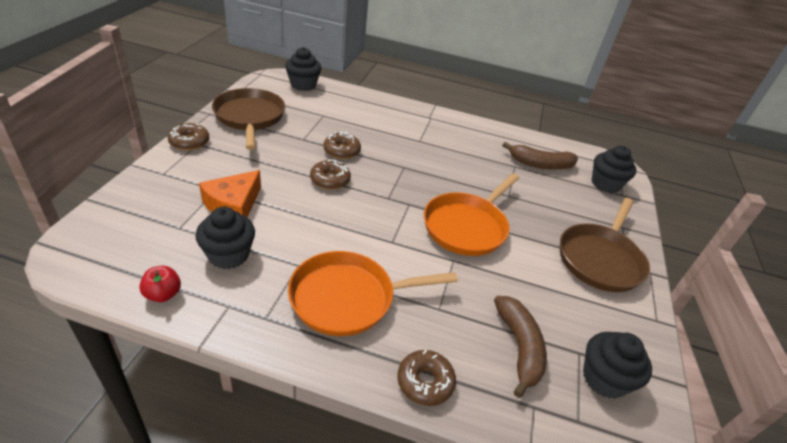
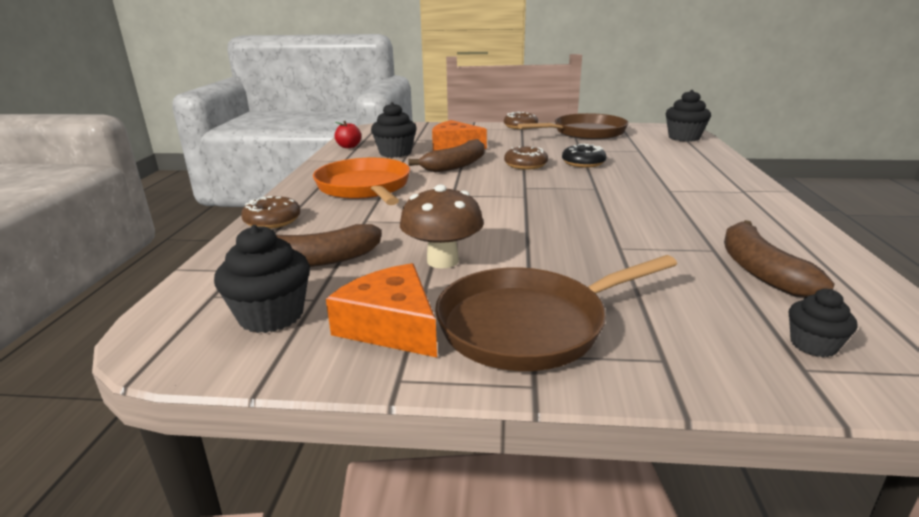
camera: 85 degrees right, 15 degrees down
(307, 220) = (455, 165): none -> brown banana
(341, 151) = (583, 163): brown donut -> black donut
(467, 226) = (514, 225): orange pan -> none
(523, 276) = (442, 261): none -> brown mushroom
(600, 259) = (529, 325): brown pan -> brown pan turned 45 degrees counterclockwise
(605, 184) = (813, 345): black cupcake -> black cupcake, size x0.59
(608, 316) = (391, 326): none -> orange cheese

